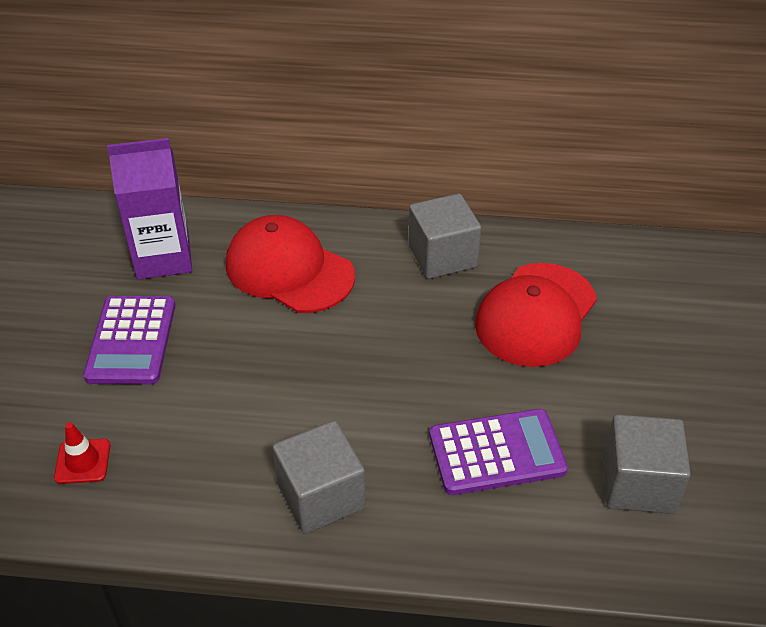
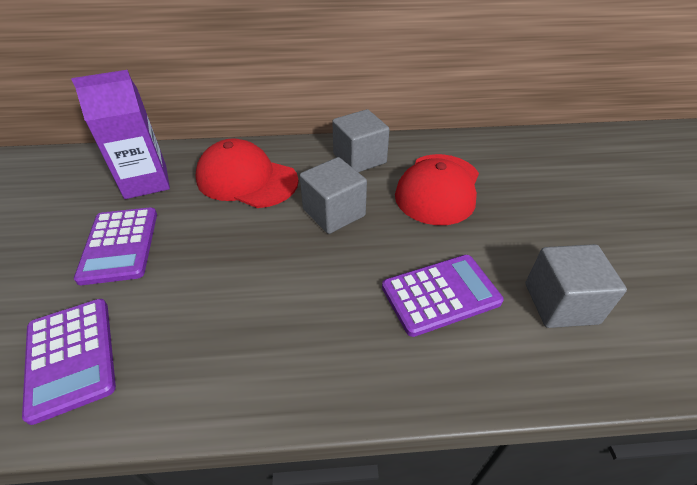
camera: 10 degrees left, 0 degrees up
(82, 461) = (71, 357): red traffic cone -> purple calculator
(321, 496) = (299, 355): grey cube -> grey cube (334, 213)

